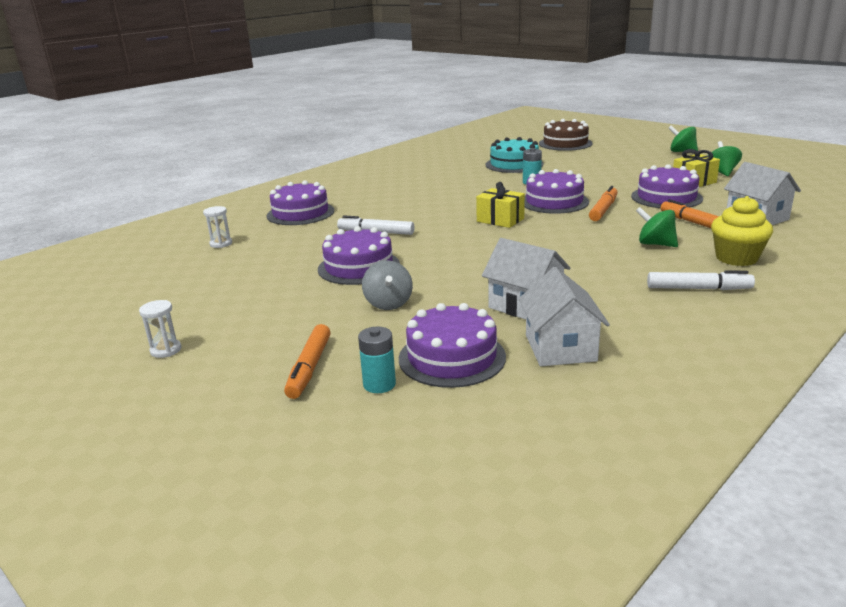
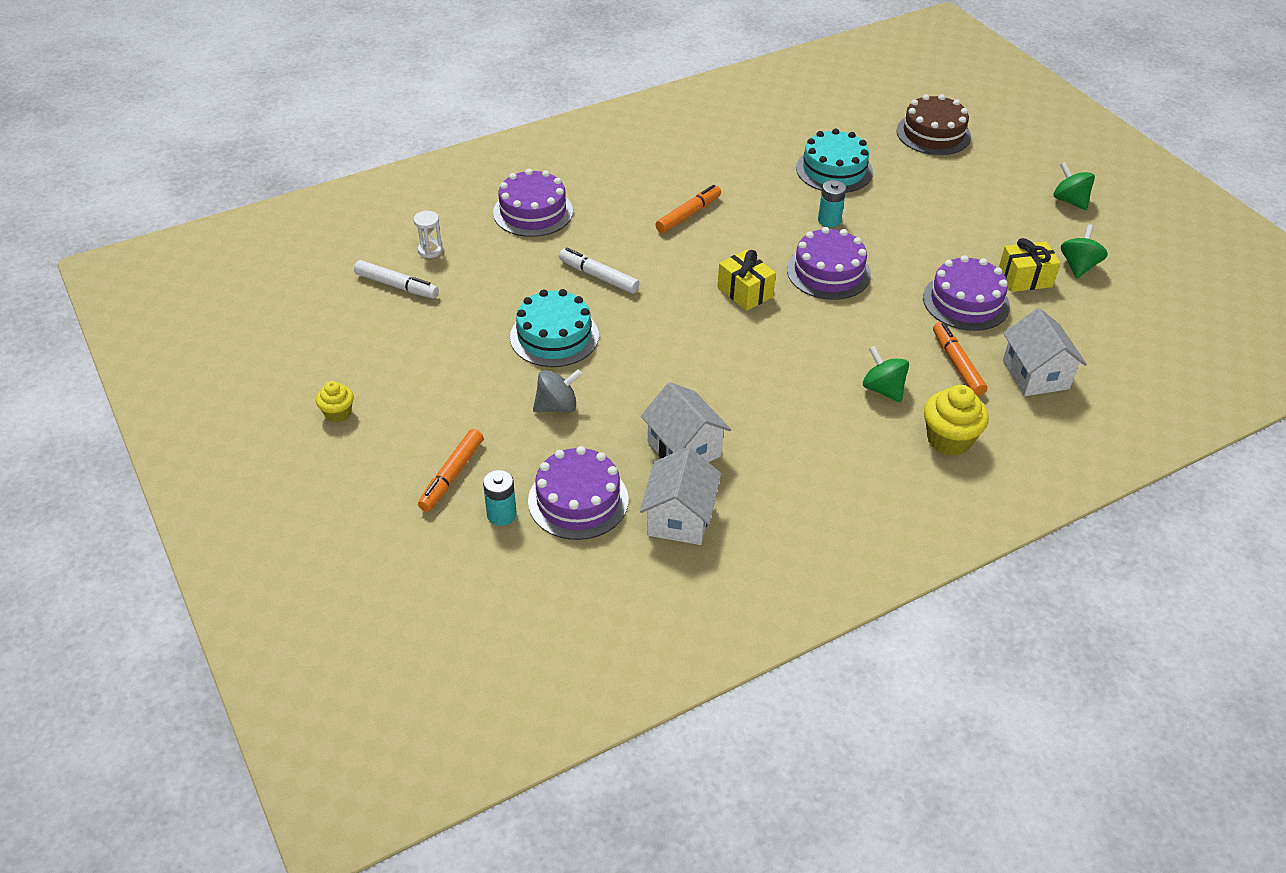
camera: 15 degrees right, 20 degrees up
(166, 350) = (338, 413): white hourglass -> yellow cupcake
(359, 267) = (554, 336): purple cake -> turquoise cake
(388, 303) = (557, 406): grey spinning top -> grey spinning top turned 120 degrees counterclockwise
(603, 210) = (874, 306): orange marker -> orange marker (688, 215)
(698, 289) = (869, 476): white marker -> white marker (397, 286)

